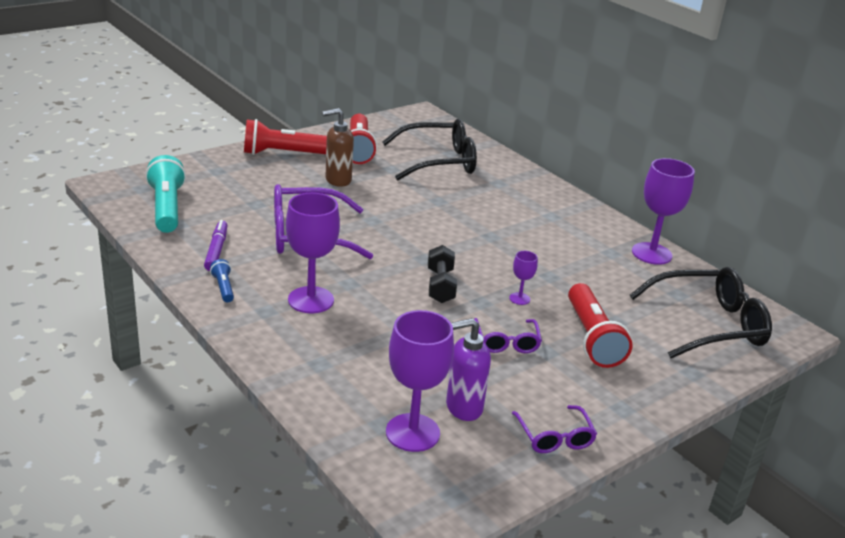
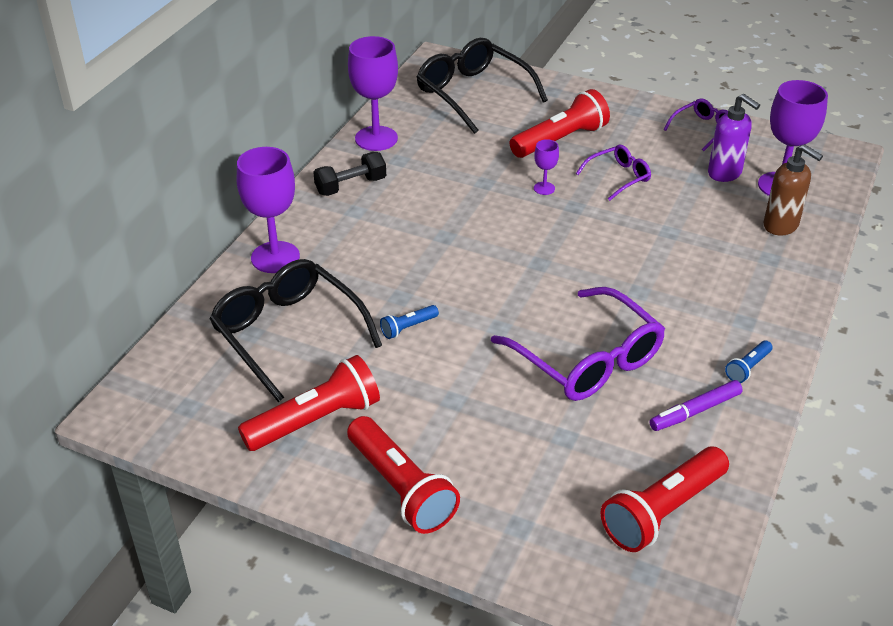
camera: 115 degrees left, 10 degrees up
(167, 208) = (662, 511): turquoise flashlight -> red flashlight
(311, 300) = (694, 302): purple goblet -> purple goblet (275, 257)
(337, 180) = (430, 397): brown soap dispenser -> brown soap dispenser (781, 226)
(405, 193) = (408, 328): none -> blue flashlight
(440, 286) = (576, 236): black dumbbell -> black dumbbell (351, 186)

